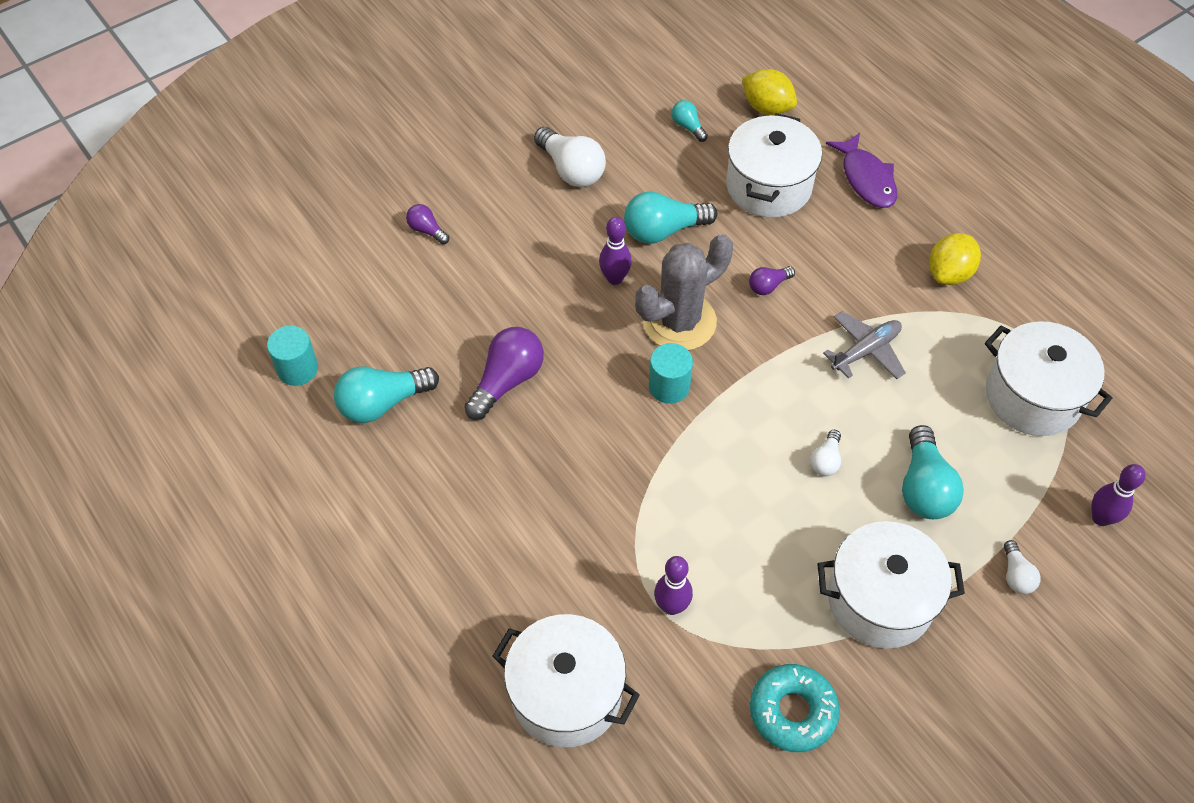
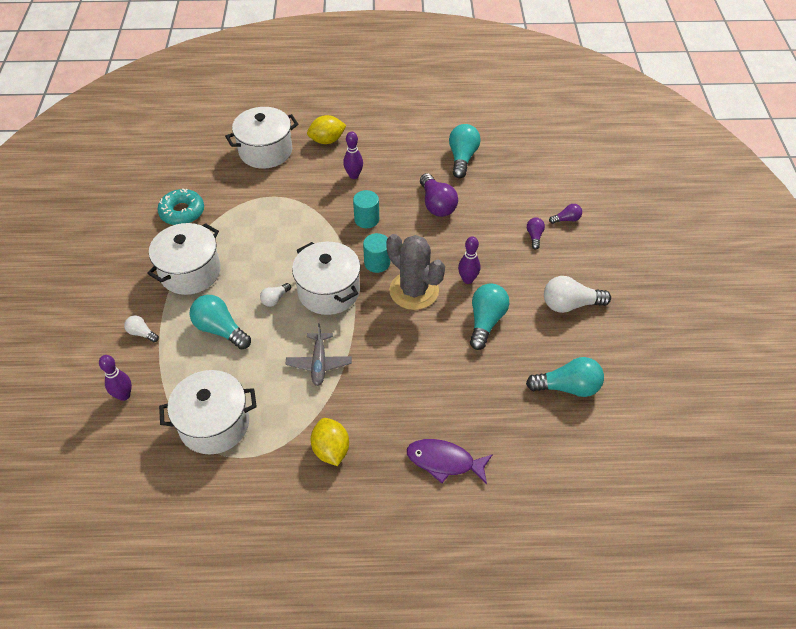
camera: 125 degrees right, 5 degrees down
(297, 369) = (508, 139): turquoise cylinder -> turquoise cylinder (366, 219)
(671, 606) = (266, 200): purple bowling pin -> purple bowling pin (354, 175)
(679, 321) = (414, 291): grey cactus -> grey cactus turned 45 degrees counterclockwise
(688, 127) = (567, 387): turquoise light bulb -> turquoise light bulb, size x1.89
(767, 107) = (555, 447): yellow lemon -> yellow lemon (327, 140)
(768, 186) = (481, 398): white pot -> white pot (329, 291)
(768, 286) = (403, 347): purple light bulb -> purple light bulb (534, 236)
(825, 460) = (275, 299): white light bulb -> white light bulb turned 105 degrees counterclockwise

